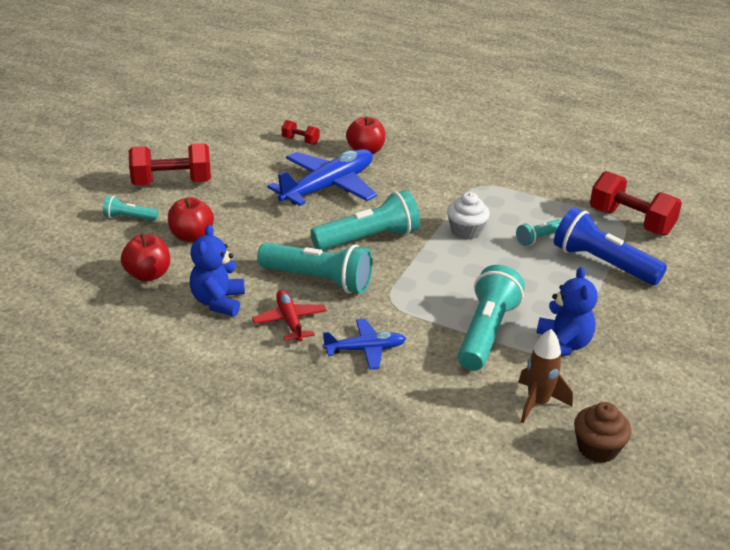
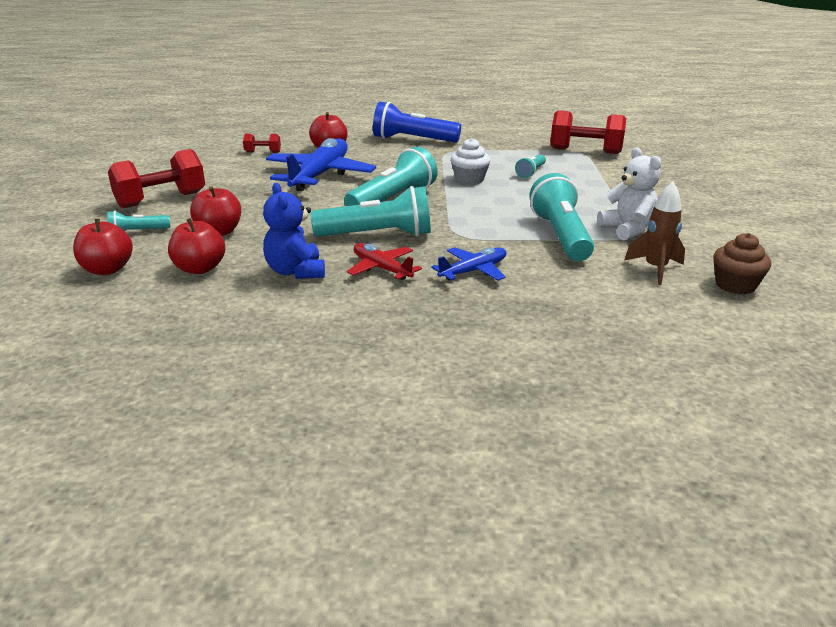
camera: 25 degrees left, 5 degrees down
(82, 254) = (107, 269): none -> red apple
(562, 345) = (627, 229): blue teddy bear -> white teddy bear
(602, 263) = (595, 177): blue flashlight -> blue flashlight (412, 140)

